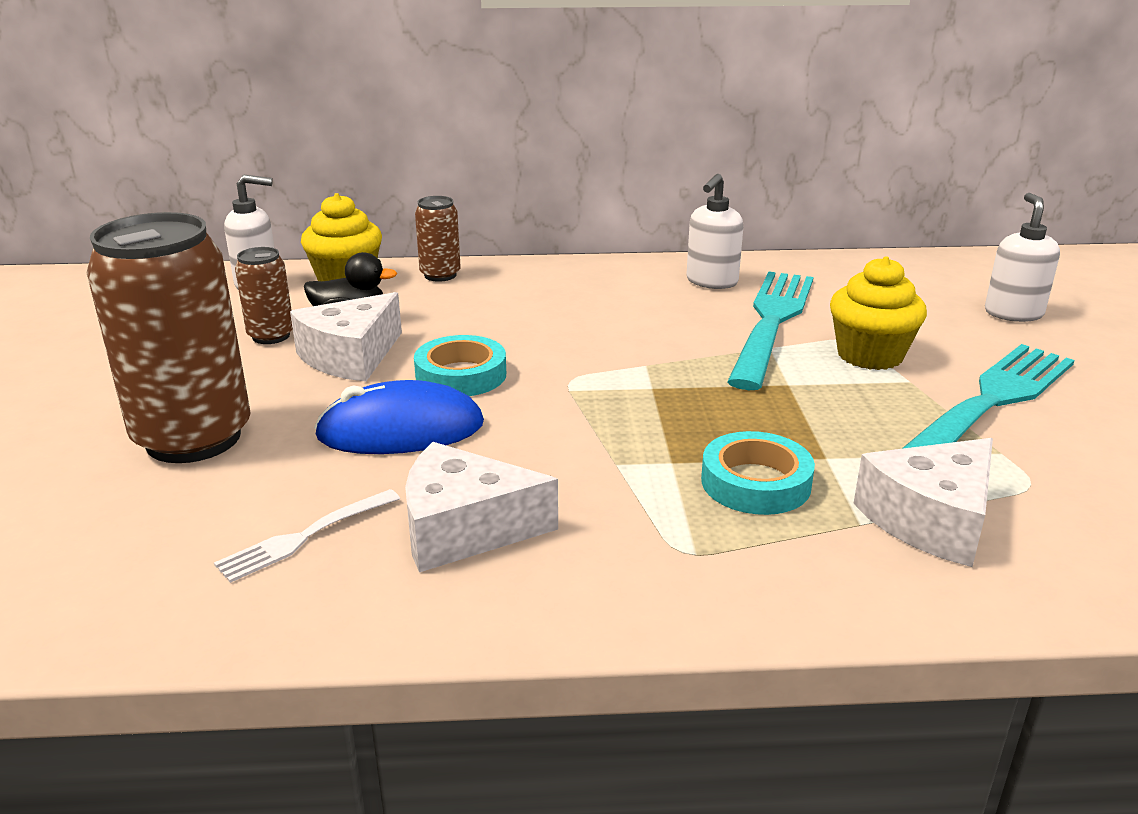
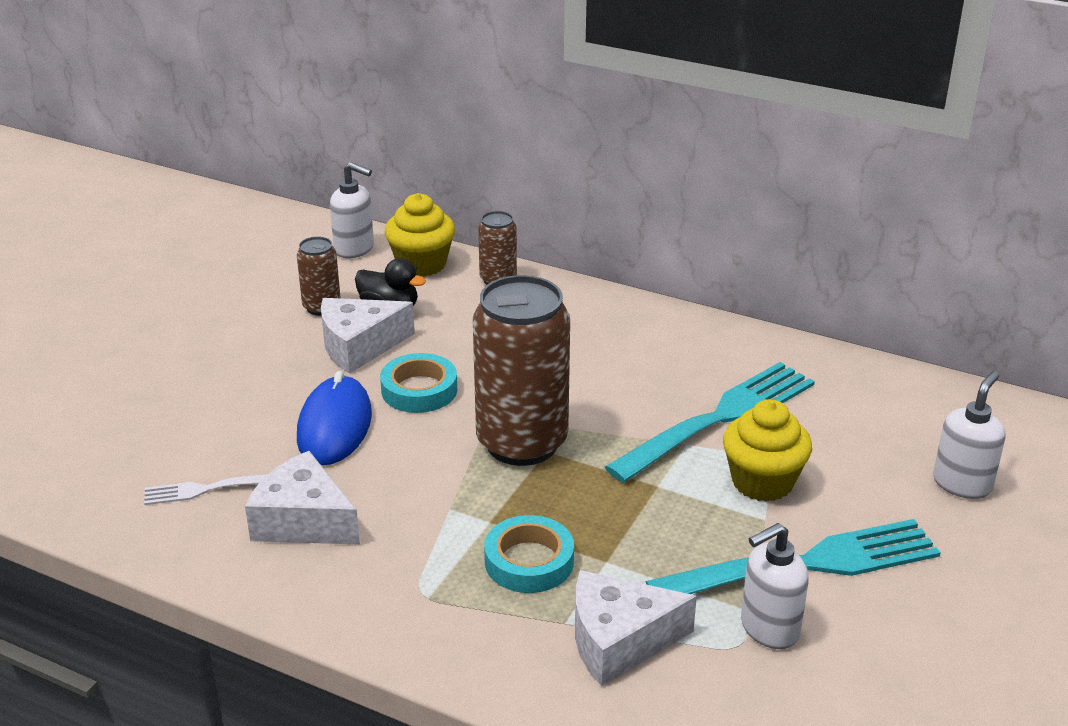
camera: 30 degrees right, 5 degrees up
(193, 438) = (204, 386): brown can -> brown can (522, 443)
(401, 430) = (334, 426): blue mouse -> blue mouse turned 75 degrees clockwise
(711, 282) = (718, 357): white soap dispenser -> white soap dispenser (769, 628)

